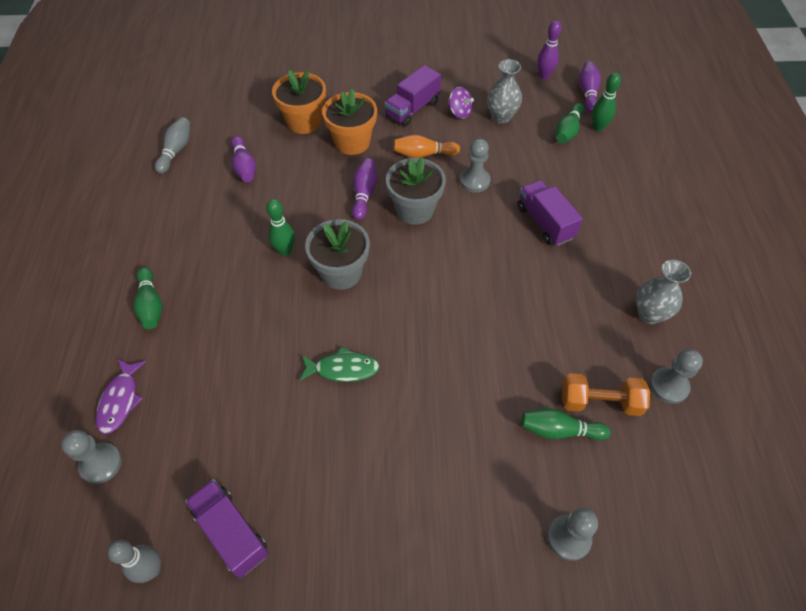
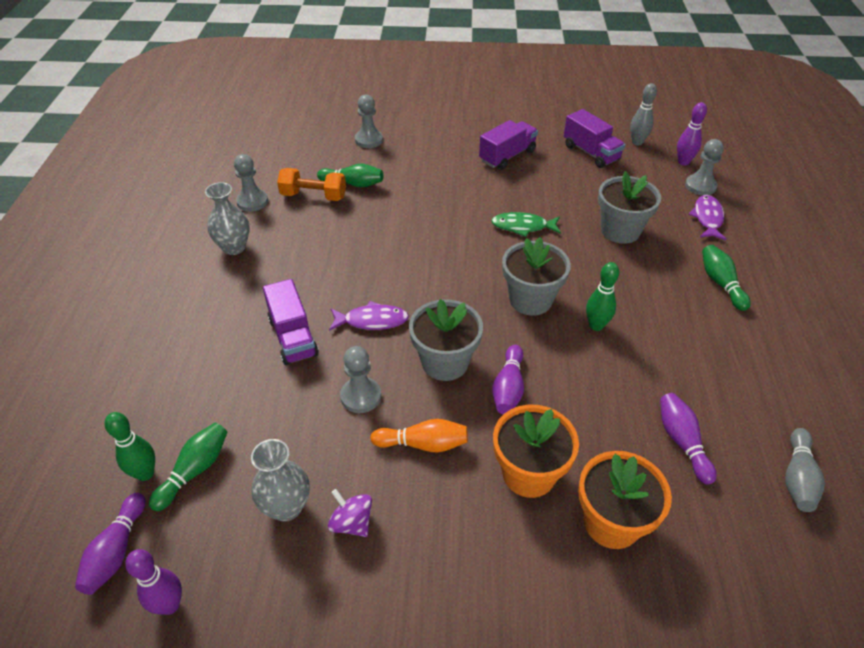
camera: 175 degrees left, 10 degrees down
(100, 519) = (683, 162): none -> purple bowling pin
(232, 371) = (620, 231): none -> grey flower pot
(412, 109) = (429, 537): purple truck -> purple truck (507, 156)
(483, 242) = (372, 321): none -> purple fish

